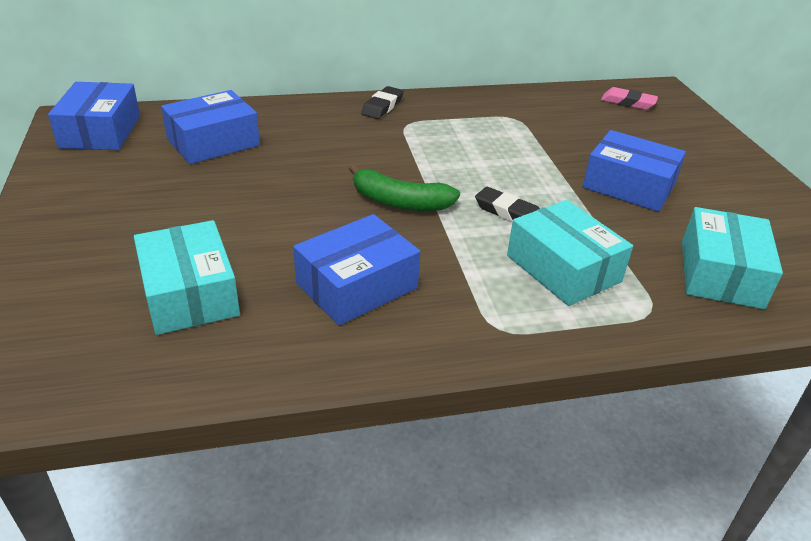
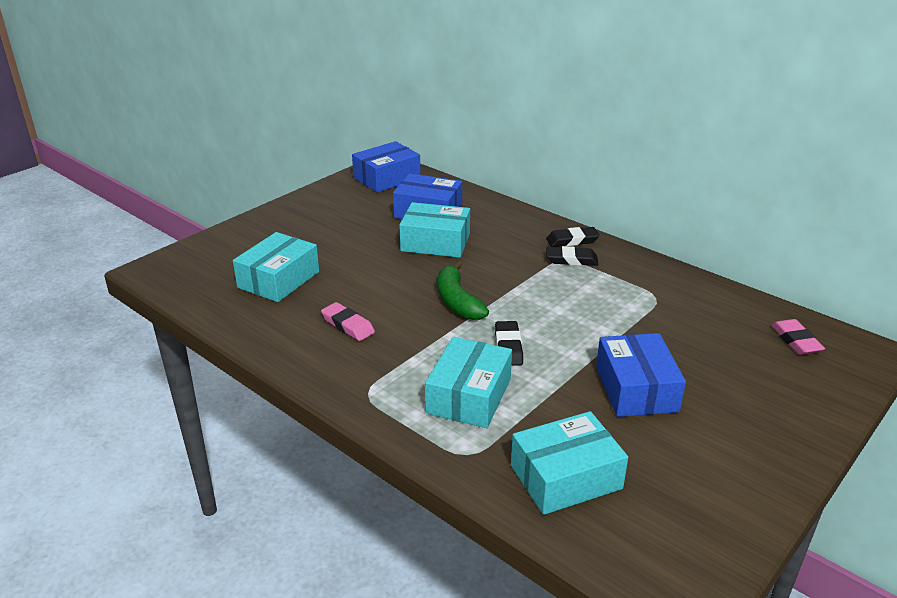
camera: 55 degrees right, 5 degrees down
(278, 165) = (435, 242): none -> turquoise box
(357, 286) = (348, 325): blue box -> pink eraser
(412, 121) = (571, 260): none -> black eraser

